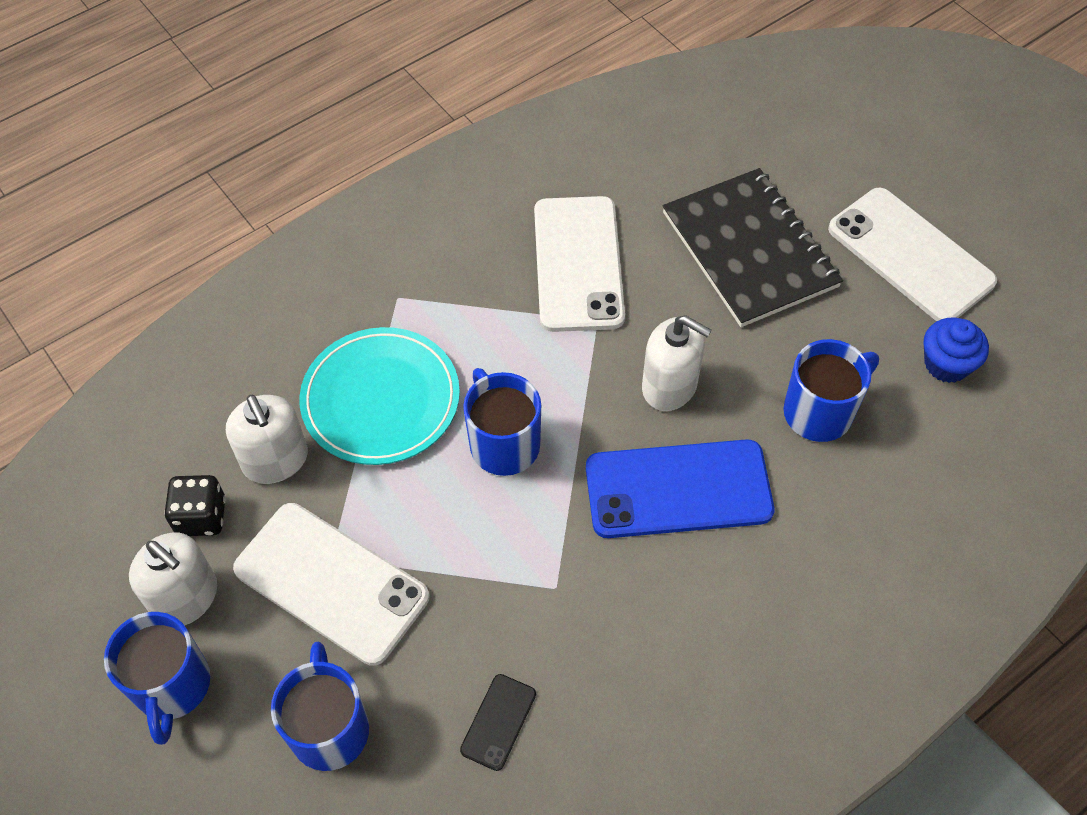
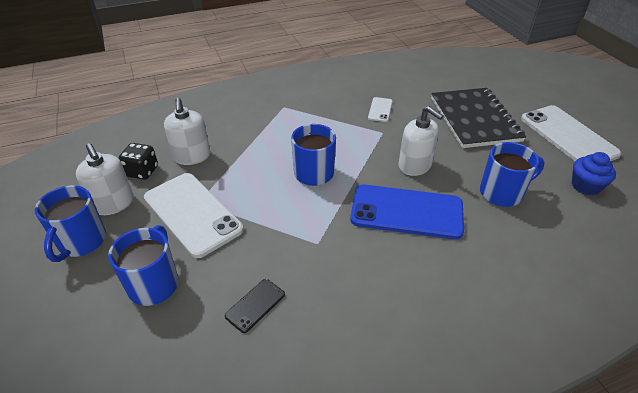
camera: 15 degrees right, 15 degrees down
(381, 399) = (257, 143): turquoise plate -> none
(578, 263) = (380, 110): white phone -> white phone, size x0.46

